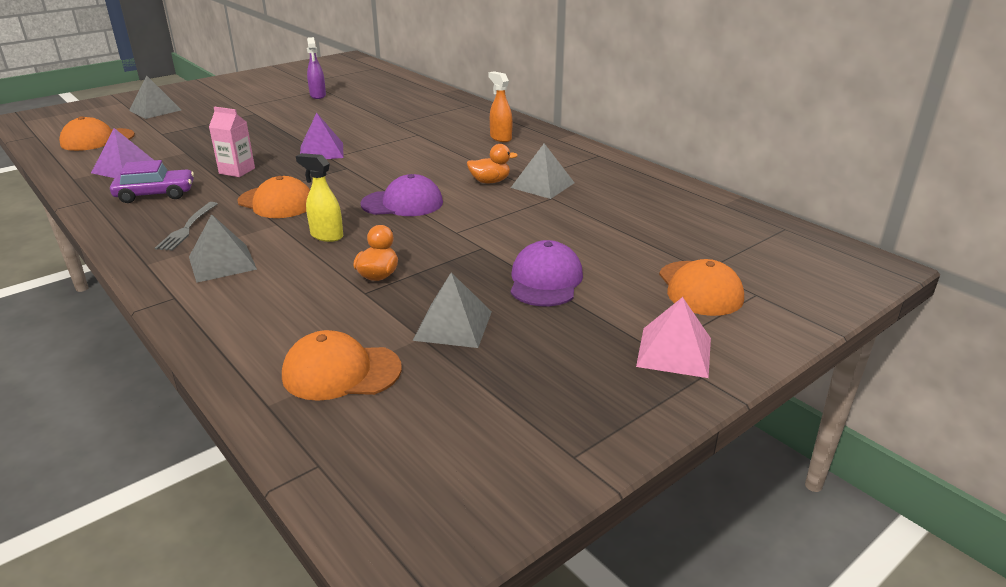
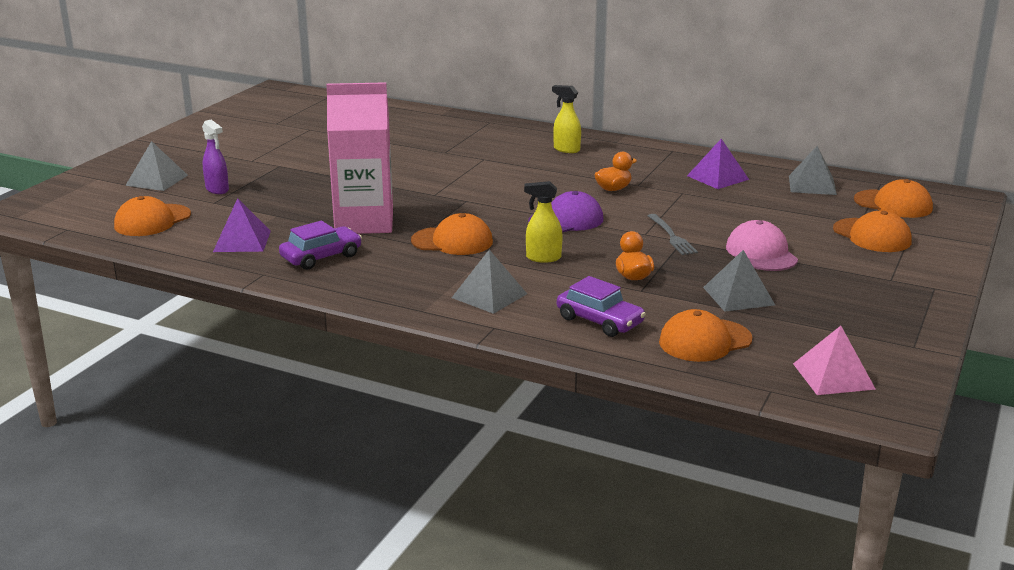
camera: 25 degrees left, 5 degrees down
(187, 228) = (408, 277): grey fork -> grey fork (672, 236)
(237, 171) = (364, 222): pink carton -> pink carton, size x2.10
(275, 317) = (600, 321): none -> purple car
(318, 96) = (316, 136): purple spray bottle -> purple spray bottle (217, 189)
(321, 151) = (417, 190): purple pyramid -> purple pyramid (717, 177)
(500, 138) = (566, 149): orange spray bottle -> yellow spray bottle
(542, 185) = (661, 184): grey pyramid -> grey pyramid (812, 185)
(545, 280) = (761, 253): purple cap -> pink cap
(674, 352) = (902, 277): pink pyramid -> pink pyramid (833, 376)
(771, 256) = (893, 204): none -> orange cap

